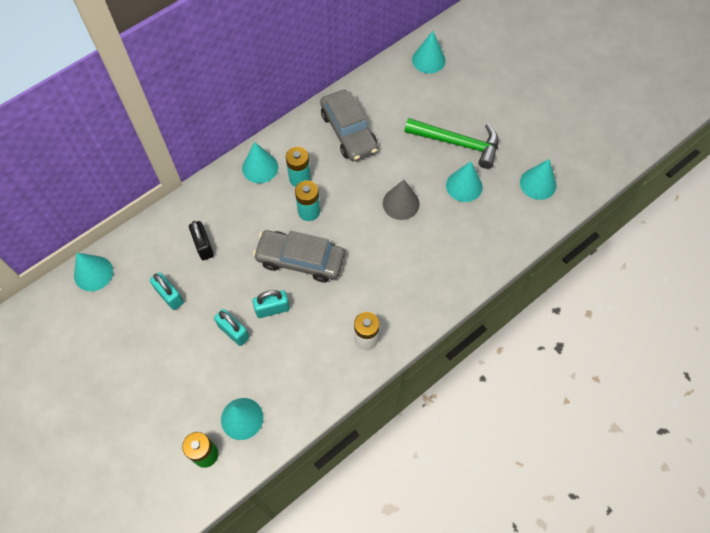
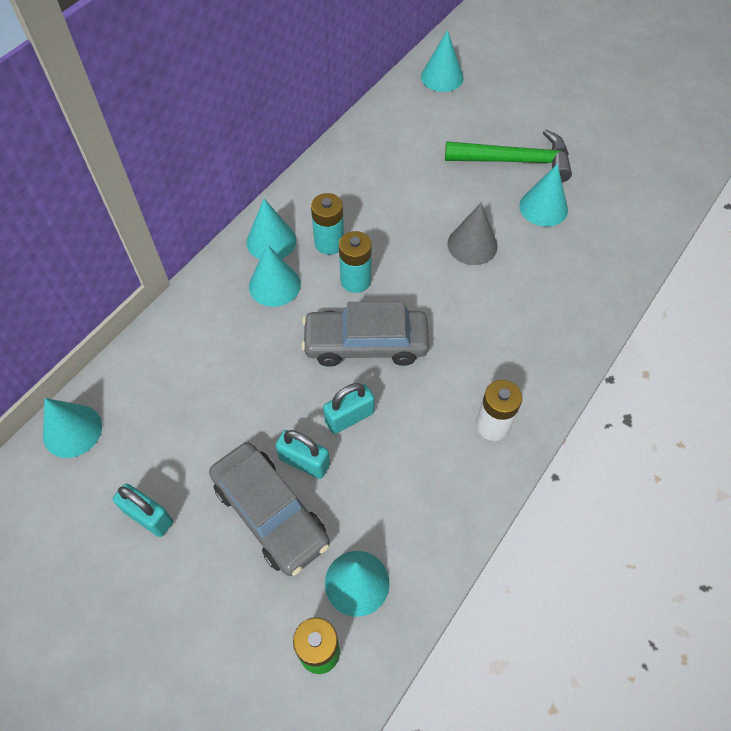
camera: 15 degrees left, 5 degrees down
(169, 296) = (195, 435): turquoise padlock -> turquoise padlock (148, 516)
(203, 246) = (224, 356): black padlock -> none
(348, 132) = (373, 175): grey car -> grey car (270, 513)
(538, 183) = (632, 186): turquoise cone -> turquoise cone (274, 285)

